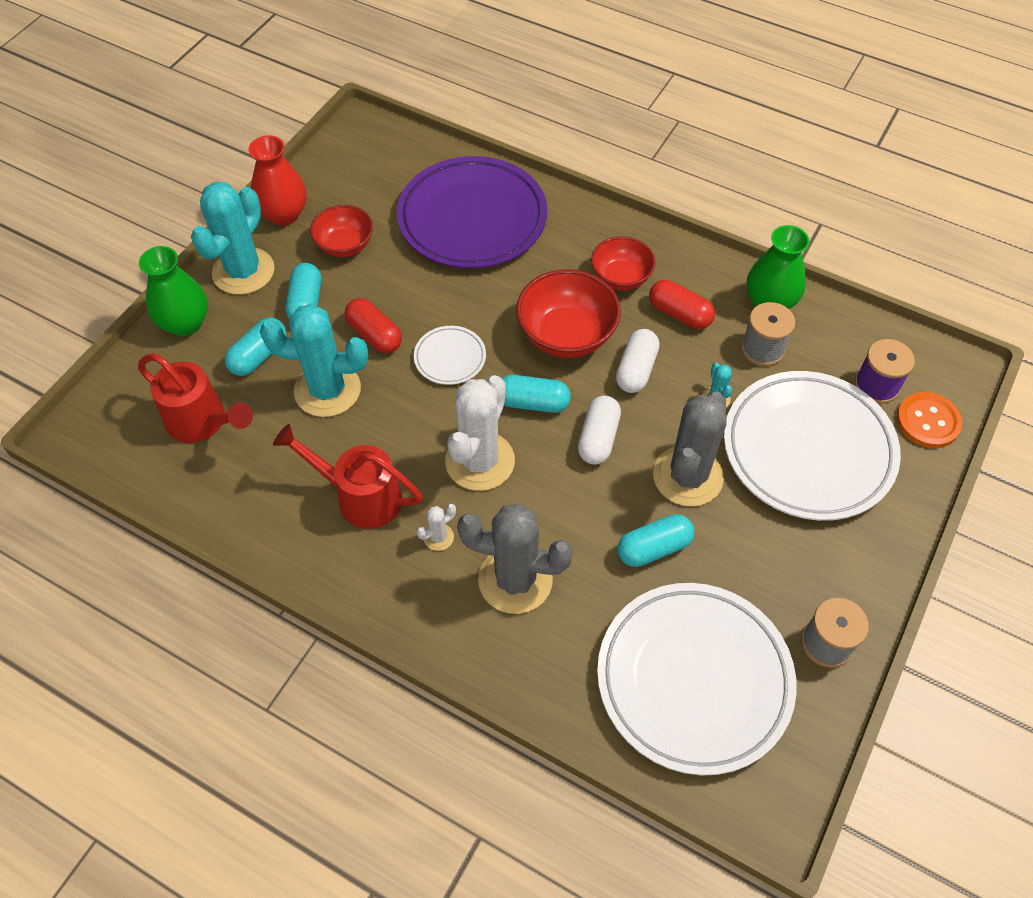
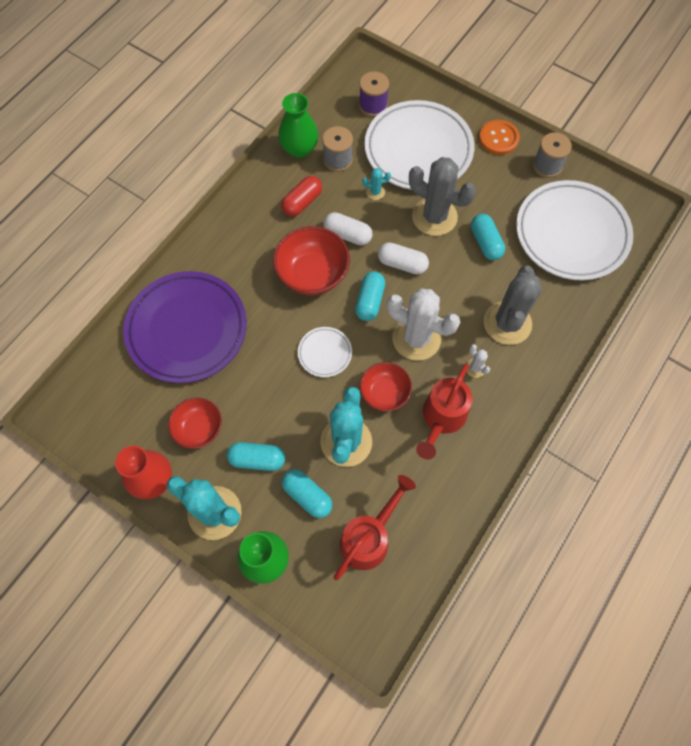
camera: 85 degrees left, 10 degrees up
(375, 335) = (296, 406): red capsule -> none
(621, 277) = (264, 234): red bowl -> red bowl (384, 393)
(927, 421) = (401, 86): orange button -> orange button (498, 138)

